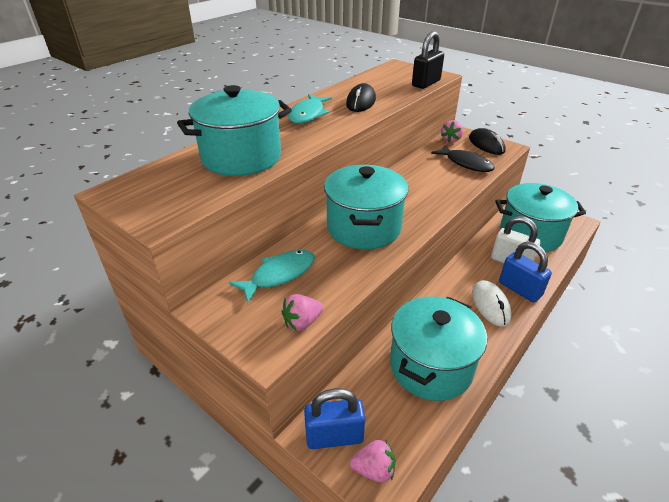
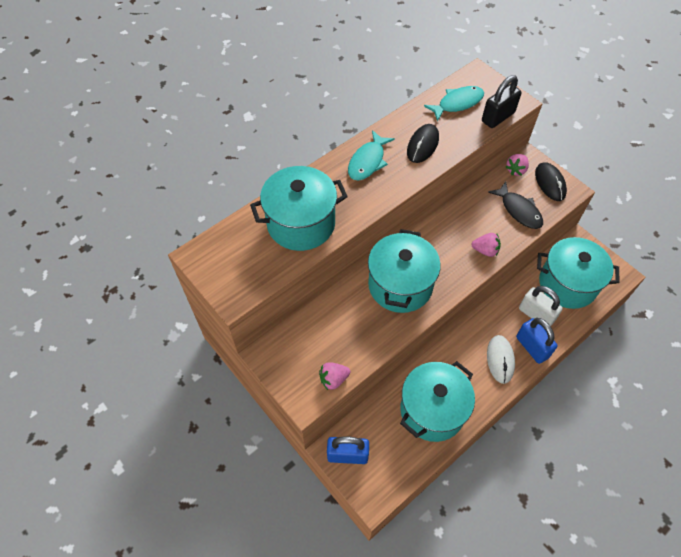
camera: 10 degrees right, 20 degrees up
(279, 275) = (322, 329): turquoise fish -> turquoise fish (457, 103)
(374, 469) = (370, 484): pink strawberry -> pink strawberry (485, 250)

